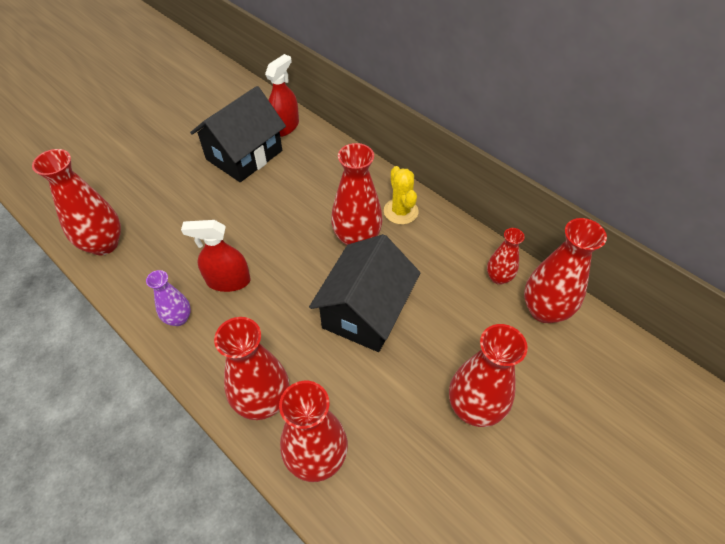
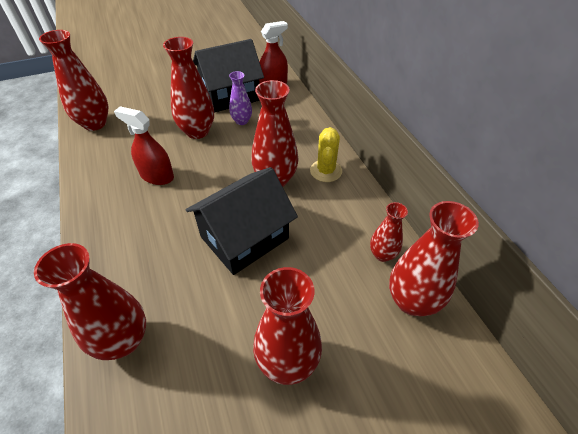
camera: 25 degrees right, 5 degrees down
(179, 318) = (104, 189): purple vase -> purple vase (242, 121)
(263, 401) = (116, 275): red vase -> red vase (197, 131)

